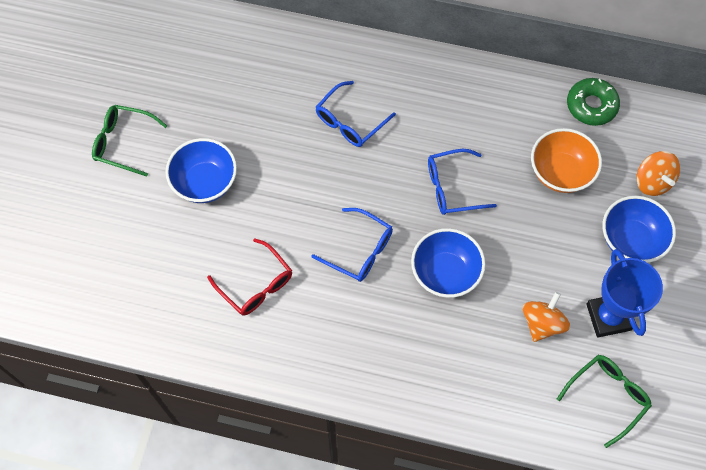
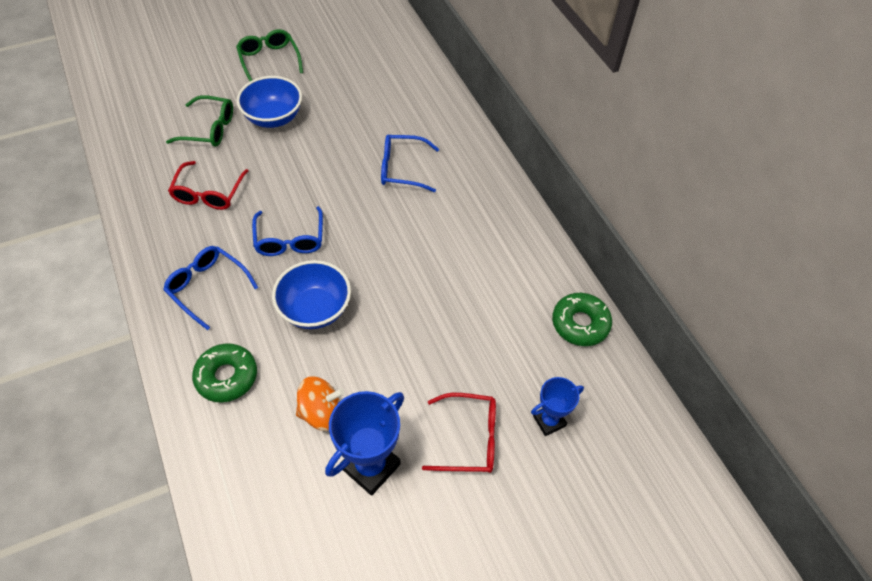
camera: 50 degrees right, 10 degrees down
(452, 187) = (402, 268): blue glasses -> blue glasses (207, 287)
(462, 372) = (227, 376): none -> green donut
(560, 172) = (489, 338): orange bowl -> none
(607, 396) = (283, 515): green glasses -> green glasses (209, 129)
(631, 240) = (469, 438): blue bowl -> red glasses
(652, 182) = (549, 421): orange spinning top -> blue trophy

